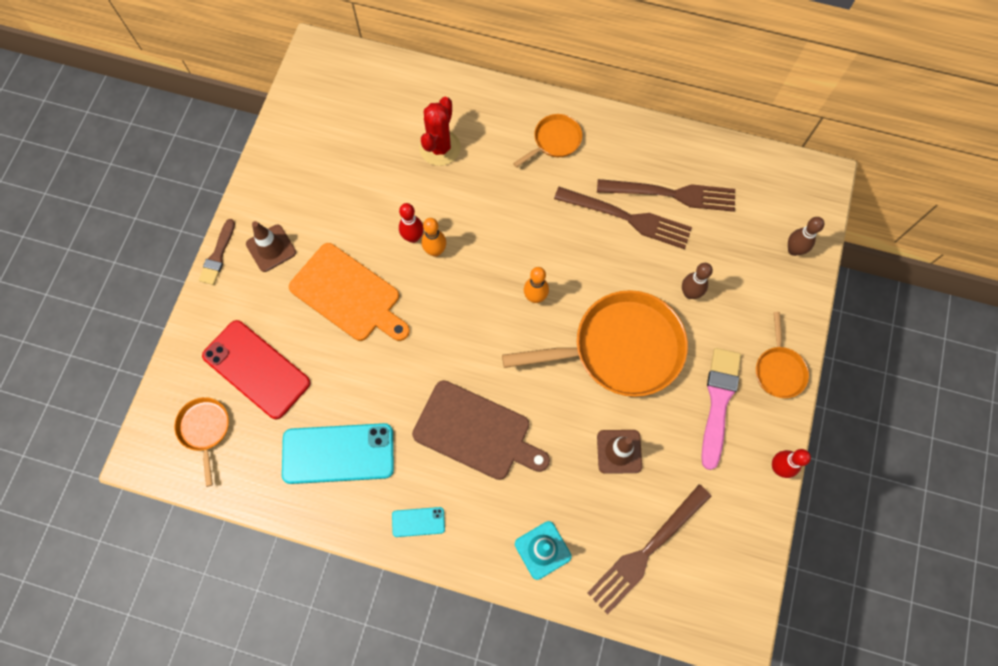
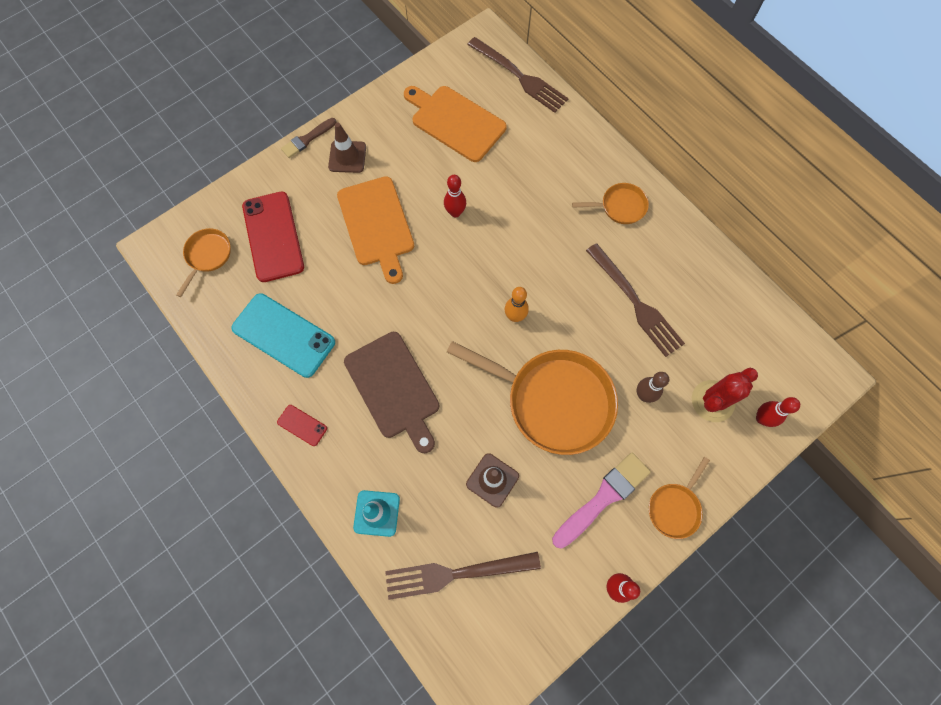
camera: 35 degrees right, 0 degrees up
(350, 152) = (455, 122): none -> orange cutting board
(418, 522) = (302, 425): turquoise phone -> red phone
(435, 251) = (464, 233): orange bowling pin -> none
(440, 148) = (525, 158): red cactus -> red cactus (712, 401)
(672, 194) = (687, 307): brown fork -> brown fork (520, 77)
(793, 250) = (761, 418): brown bowling pin -> red bowling pin

